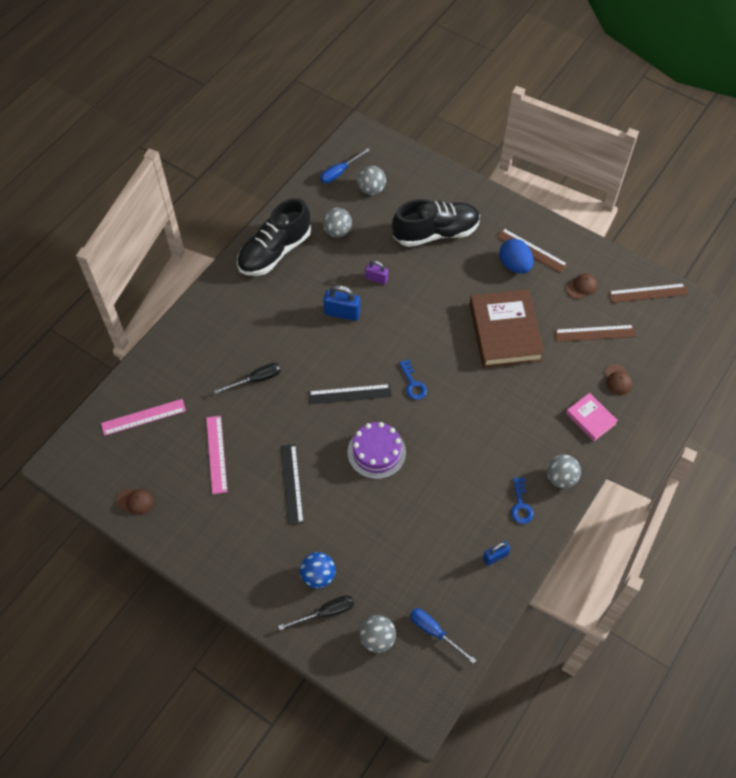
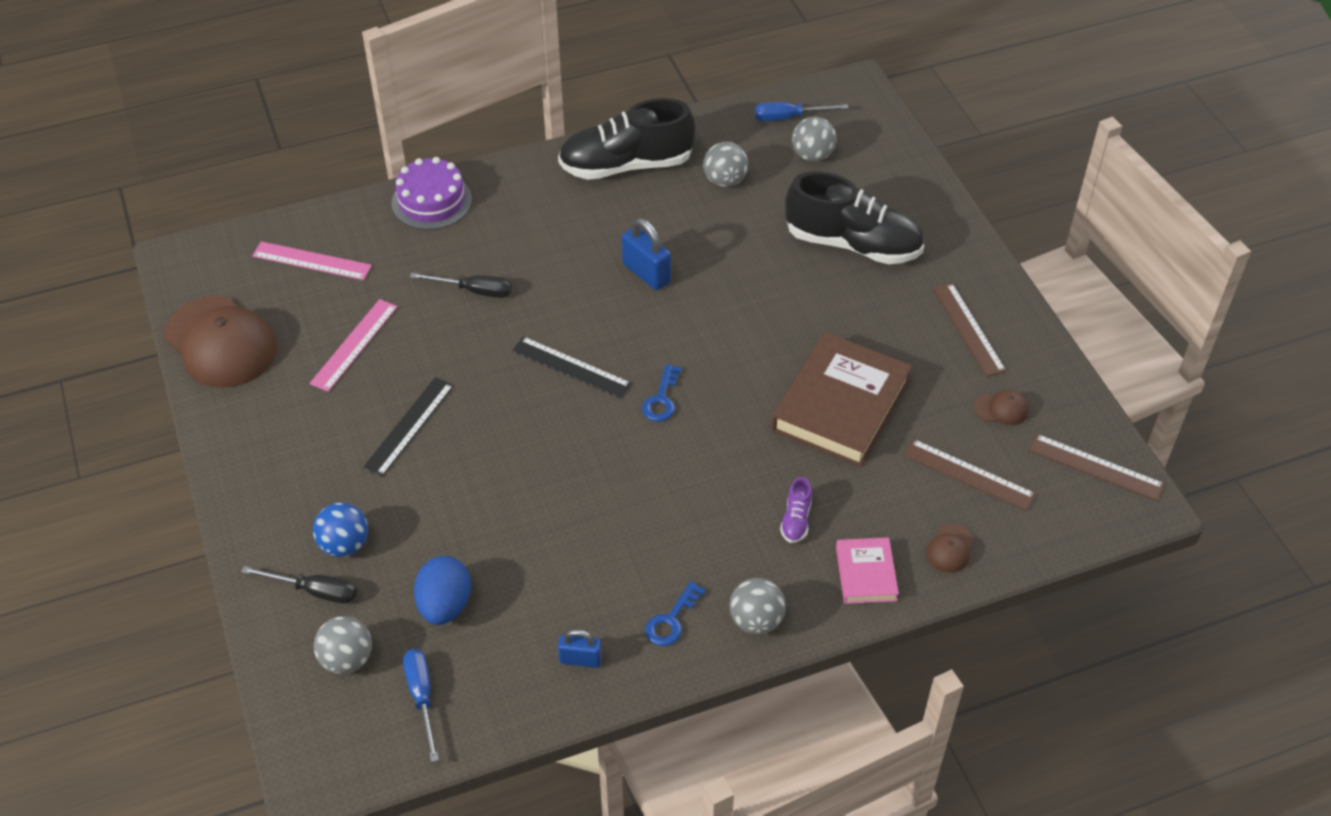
camera: 35 degrees right, 10 degrees down
(135, 501) = (220, 342): brown cap -> brown cap, size x2.39
(376, 279) = (725, 257): purple padlock -> none
(376, 452) = (543, 450): purple cake -> purple cake (431, 201)
(514, 265) = (927, 335): blue egg -> blue egg (445, 605)
(535, 410) = (796, 520): none -> purple shoe

